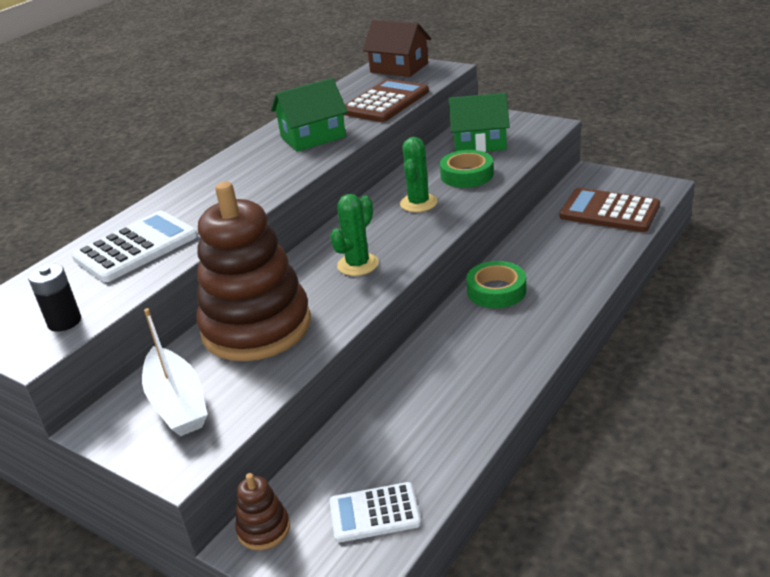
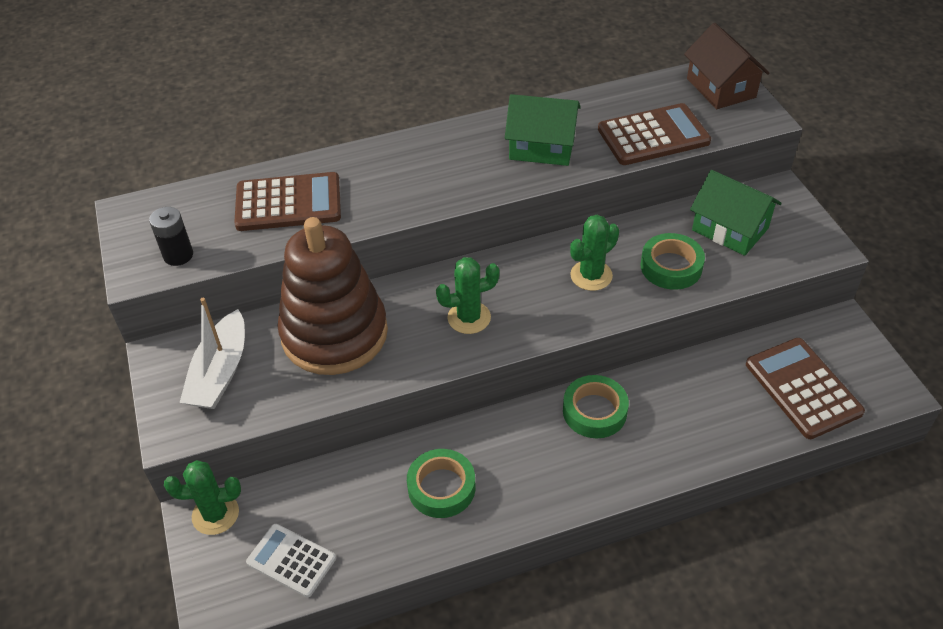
camera: 35 degrees right, 15 degrees up
(136, 247) = (288, 203): white calculator -> brown calculator
(264, 529) = (215, 514): brown stacking toy -> green cactus
(441, 393) = (441, 488): none -> green tape

